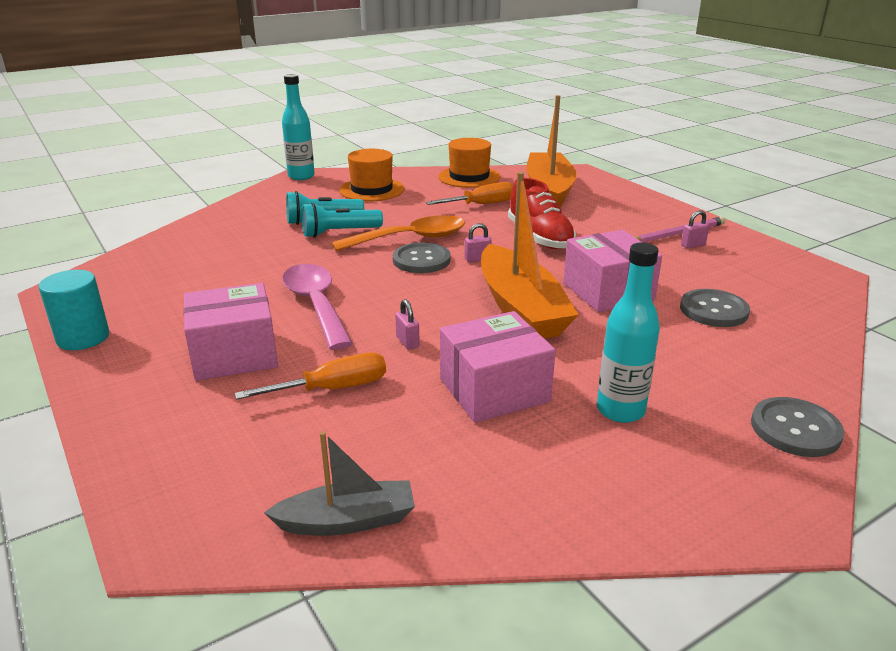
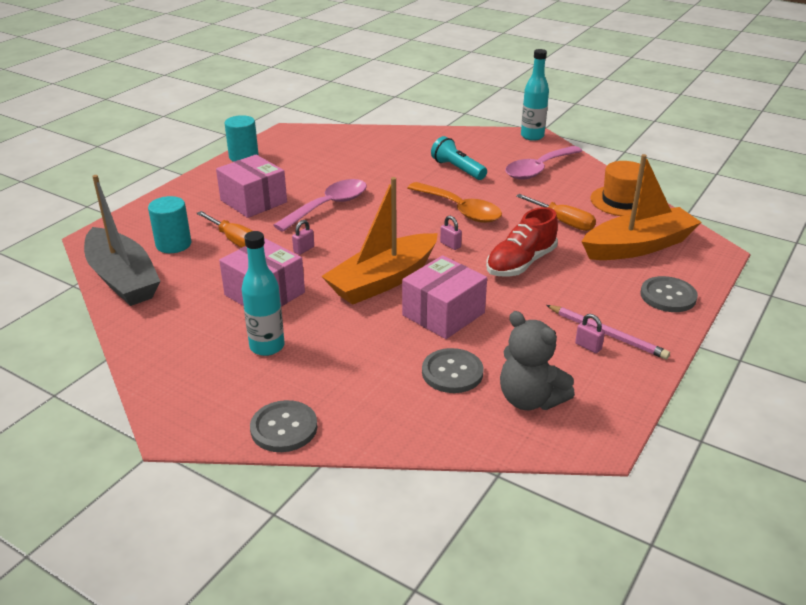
camera: 65 degrees right, 5 degrees up
(285, 448) = (173, 244): none -> turquoise cylinder
(339, 233) = (443, 181): turquoise flashlight -> none
(347, 521) = (123, 279): grey boat -> grey boat, size x1.78
(372, 190) = (538, 169): orange hat -> pink spoon
(421, 260) = (427, 223): grey button -> grey button (668, 296)
(766, 286) = (530, 399): none -> grey teddy bear

